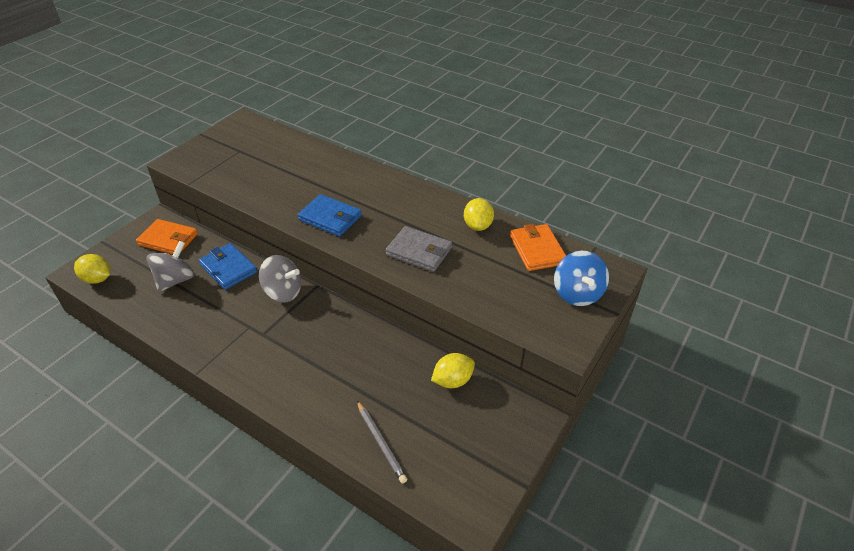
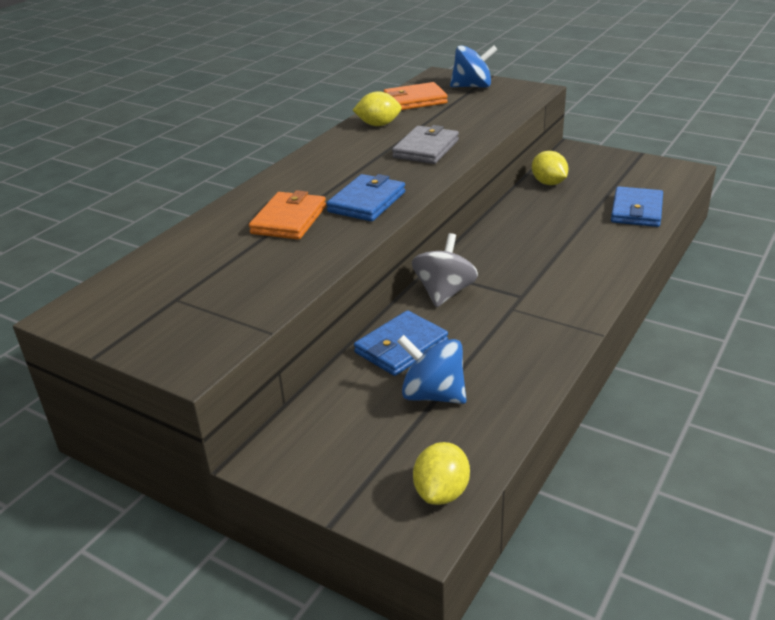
camera: 90 degrees left, 10 degrees down
(168, 240) = (330, 429): orange wallet -> orange wallet (289, 220)
(175, 280) = (433, 394): grey spinning top -> blue spinning top
(381, 443) = (636, 210): grey pencil -> blue wallet

